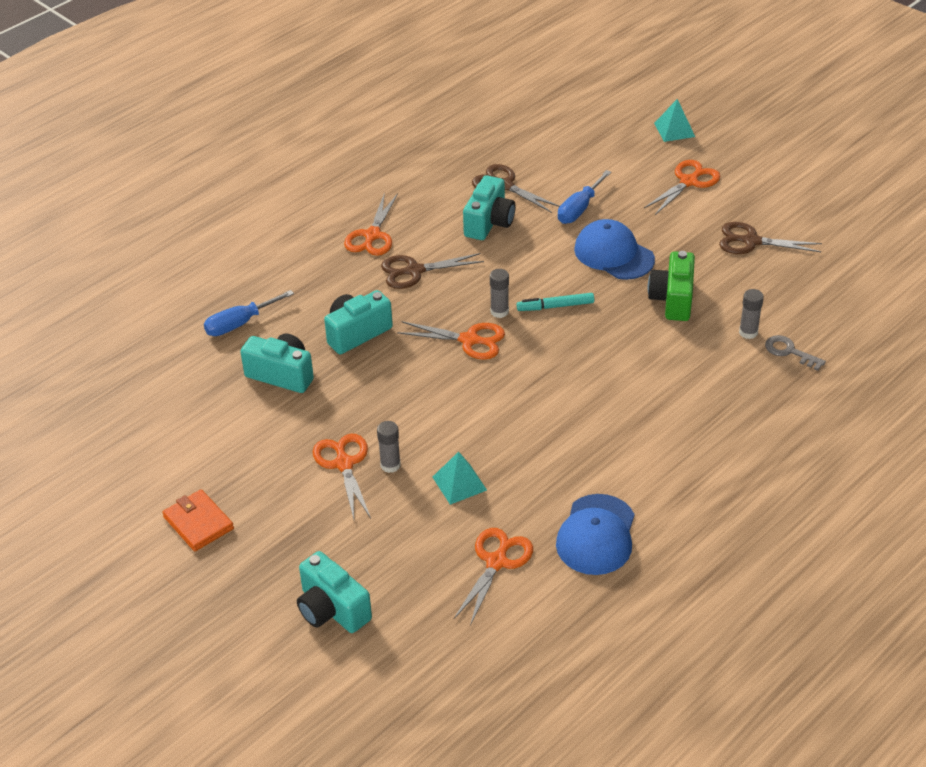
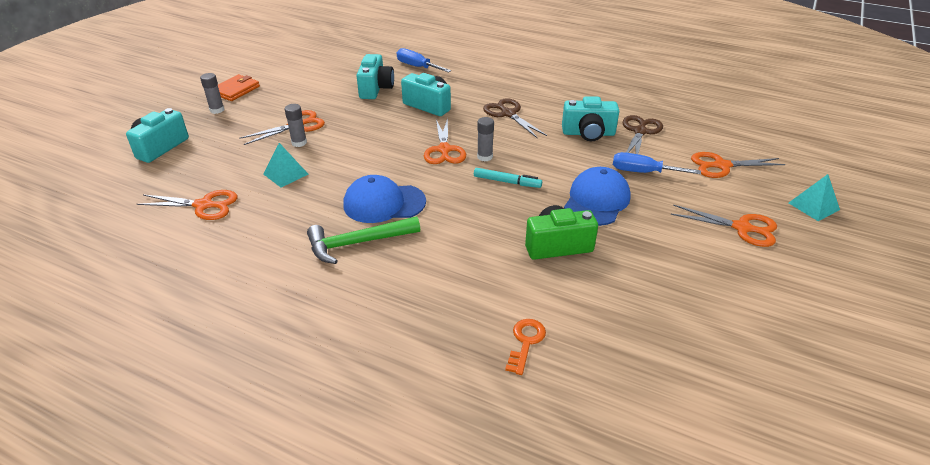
camera: 70 degrees right, 5 degrees down
(372, 235) = (535, 91): orange scissors -> orange scissors (721, 166)
(555, 306) = (507, 182): turquoise marker -> turquoise marker turned 135 degrees clockwise
(596, 535) = (236, 250): blue cap -> blue cap (384, 203)
(618, 437) = (358, 243): none -> green hammer
(748, 332) = (539, 305): grey glue stick -> grey glue stick (217, 110)
(751, 241) = (685, 286): brown scissors -> none
(789, 352) = (525, 342): grey key -> orange key

